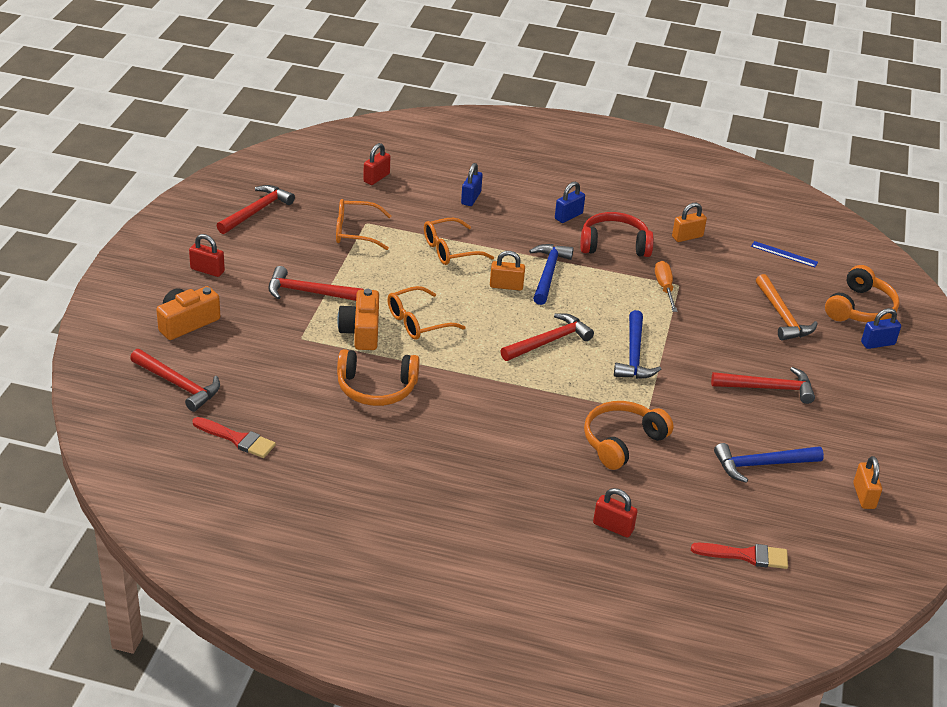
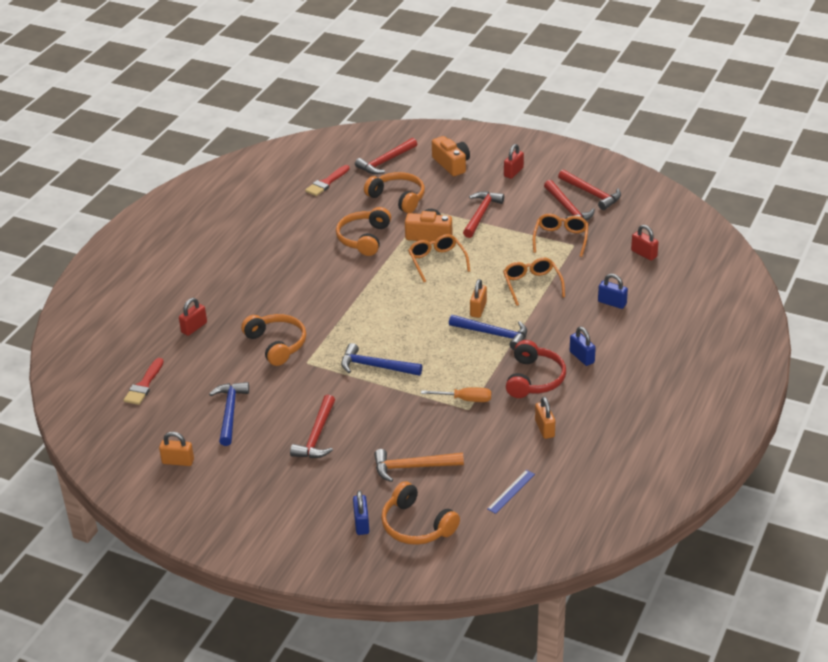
camera: 105 degrees right, 0 degrees up
(275, 365) = (398, 198): none -> orange headphones
(549, 341) = (401, 323): red hammer -> red hammer (568, 209)

